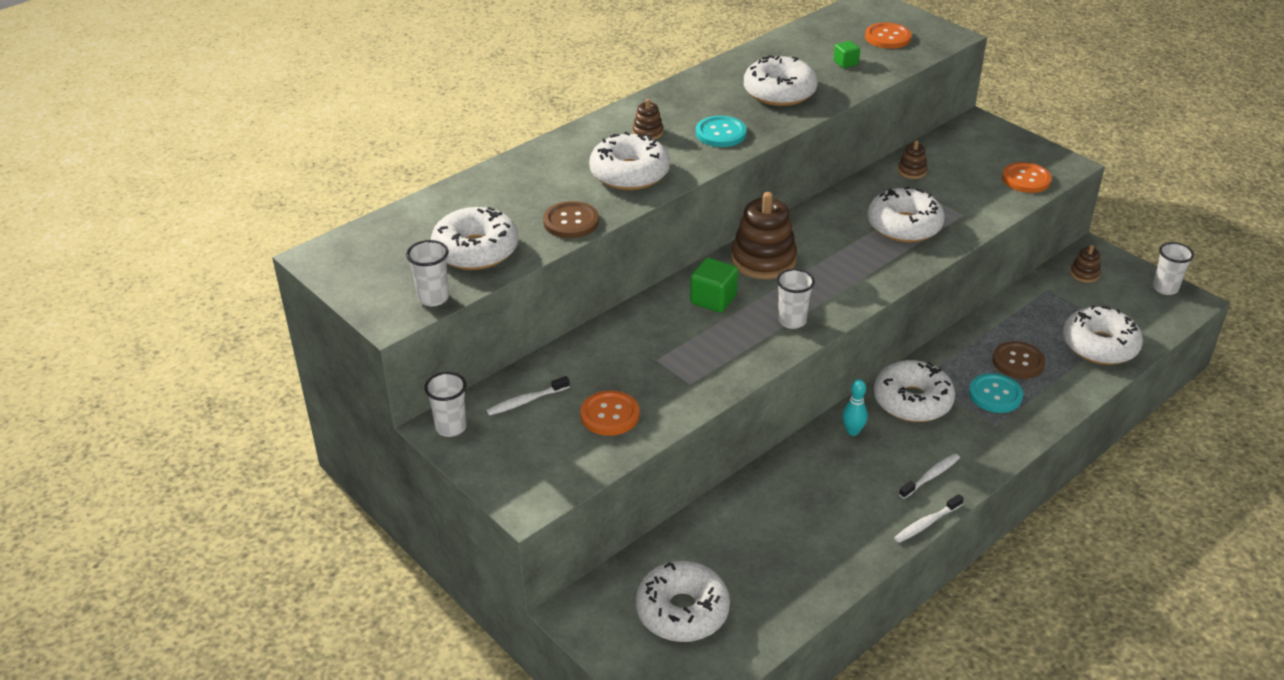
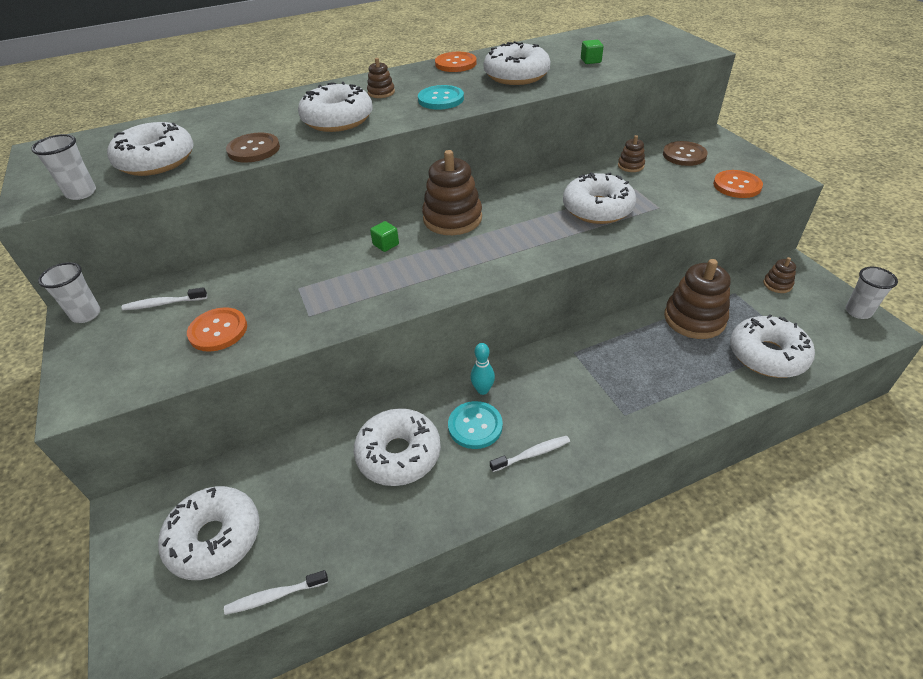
camera: 20 degrees right, 5 degrees up
(713, 299) = (386, 244): green cube -> green cube, size x0.59
(792, 321) = (441, 275): white cup -> none
(887, 37) = (641, 47): orange button -> orange button (455, 64)
(912, 401) = (554, 372): white donut -> white donut (399, 454)
(926, 523) = (501, 506): white toothbrush -> white toothbrush (274, 596)
(995, 395) = (638, 383): turquoise button -> turquoise button (475, 426)
(1018, 362) = (675, 355): brown button -> brown button (684, 155)
(1020, 323) = (694, 319): none -> brown stacking toy

